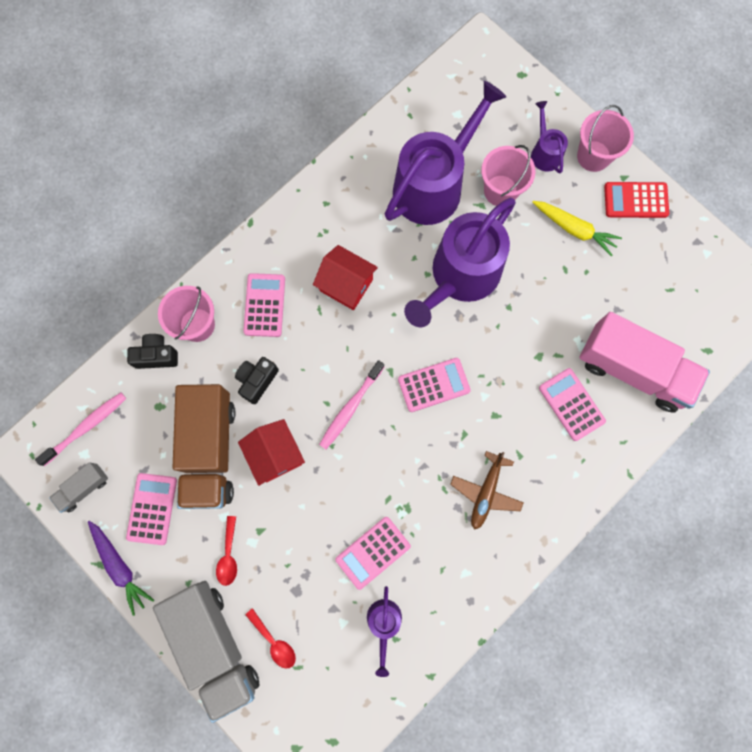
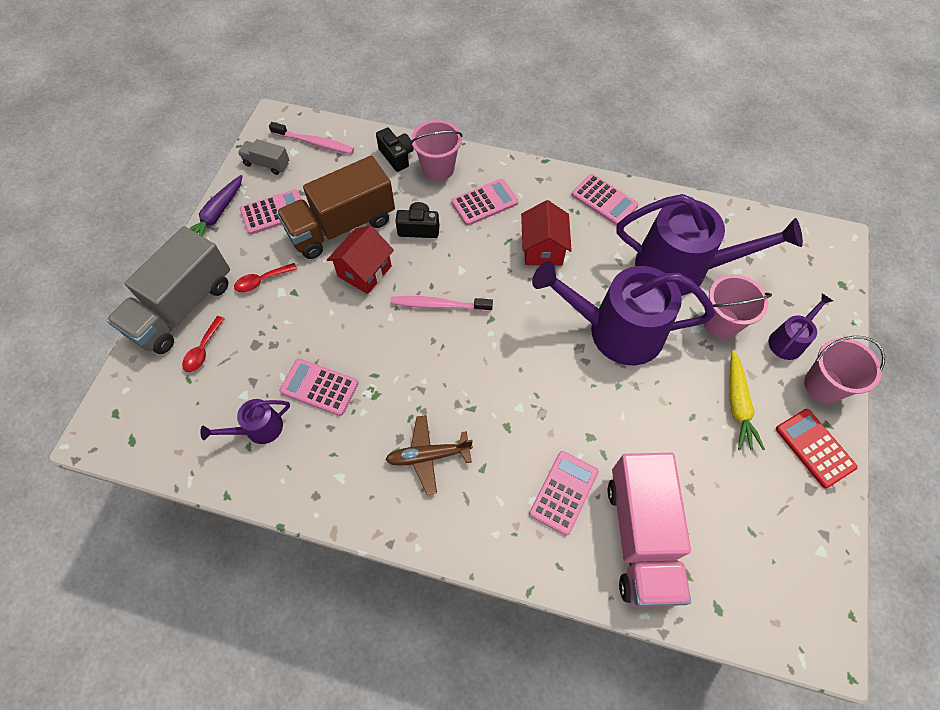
camera: 60 degrees right, 15 degrees down
(434, 385) = (501, 359): pink calculator -> pink calculator (604, 200)

